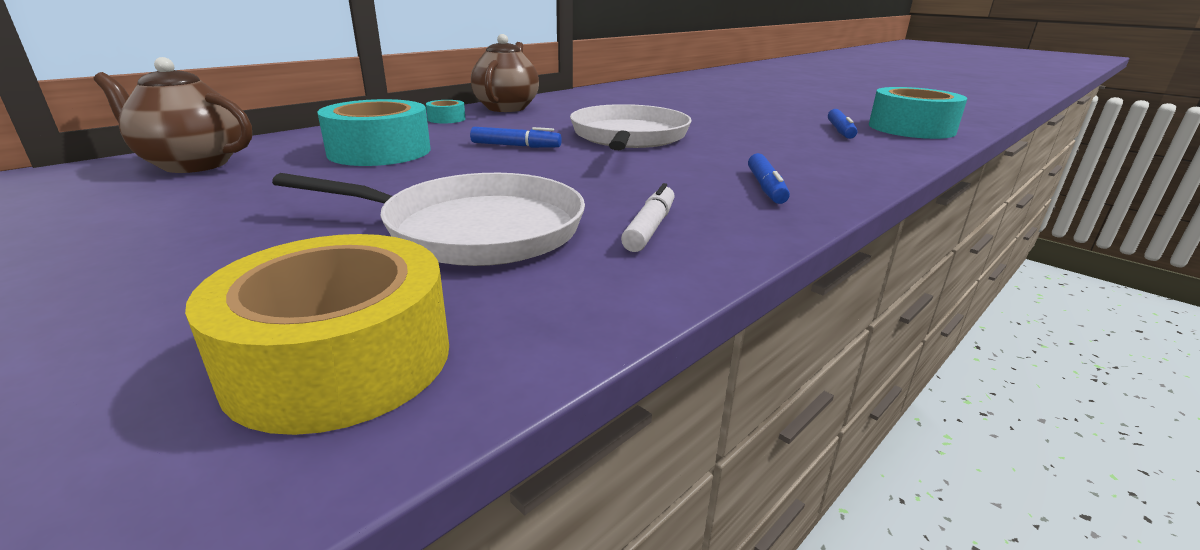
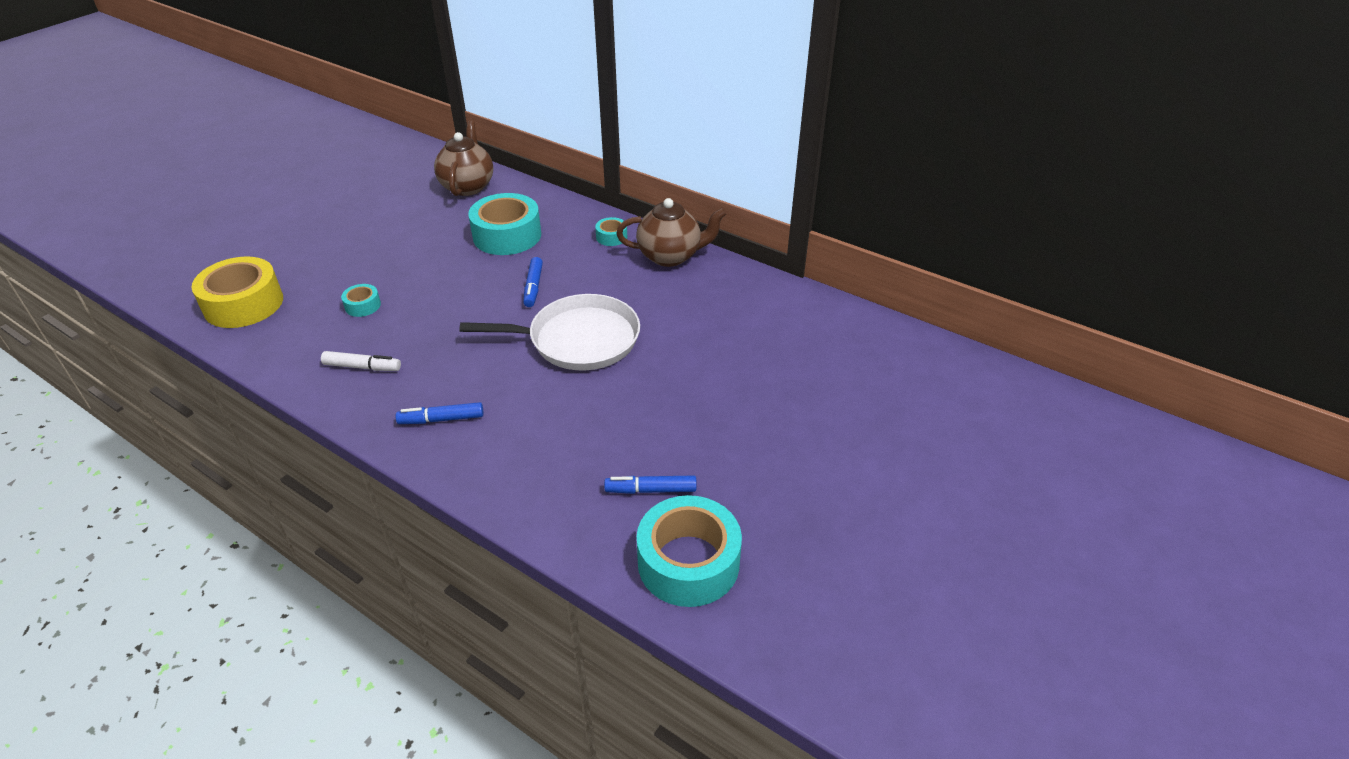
camera: 80 degrees right, 15 degrees up
(474, 229) = (363, 306): white pan -> turquoise tape

